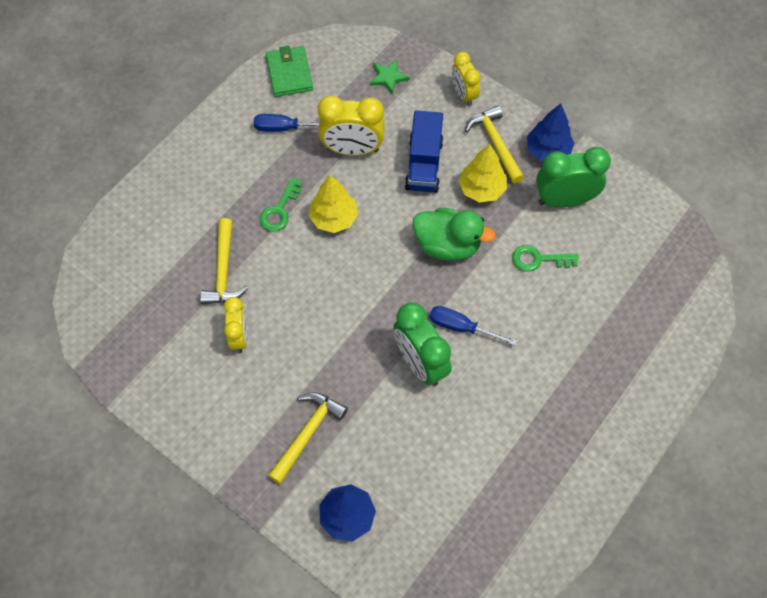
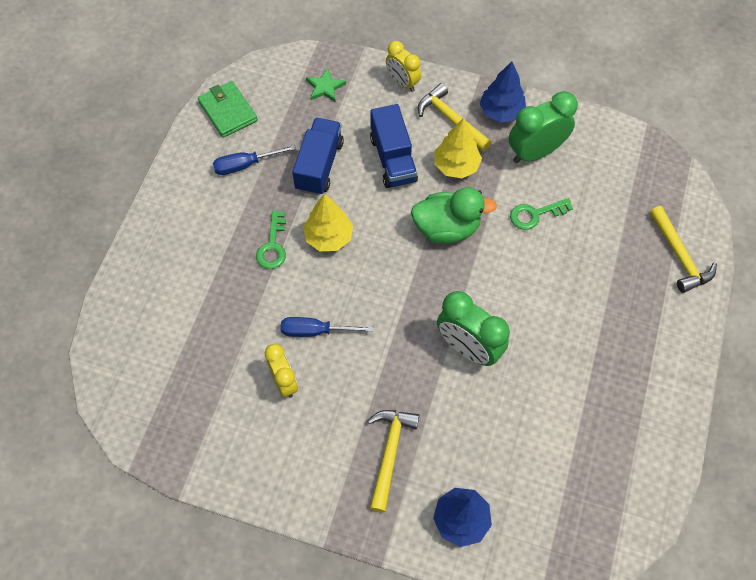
camera: 20 degrees left, 0 degrees up
(223, 270) = (241, 322): yellow hammer -> yellow hammer (679, 255)
(352, 149) = (319, 166): yellow clock -> blue truck
(461, 327) = (492, 301): blue screwdriver -> blue screwdriver (315, 331)

